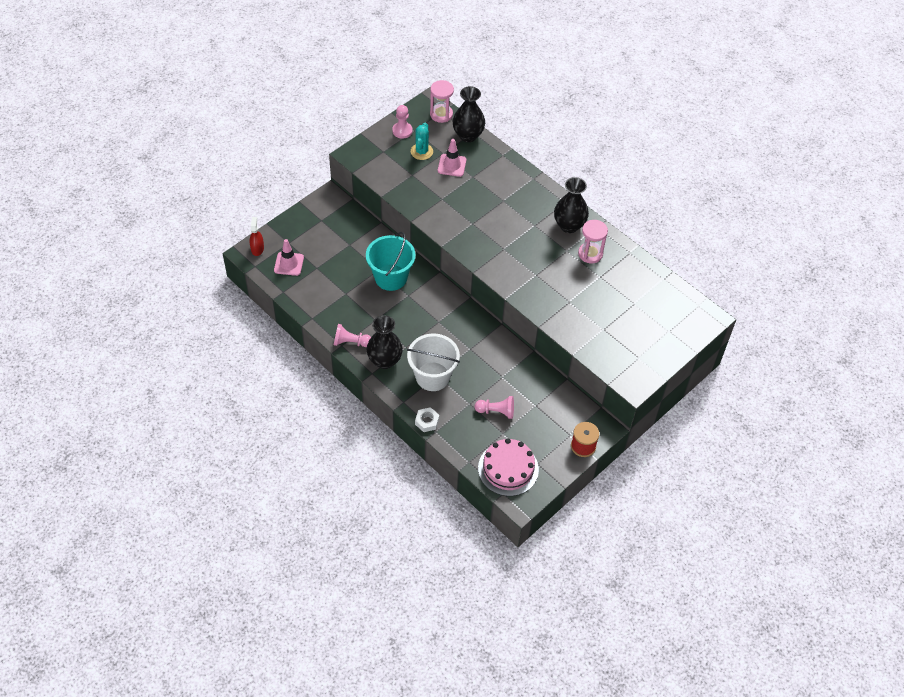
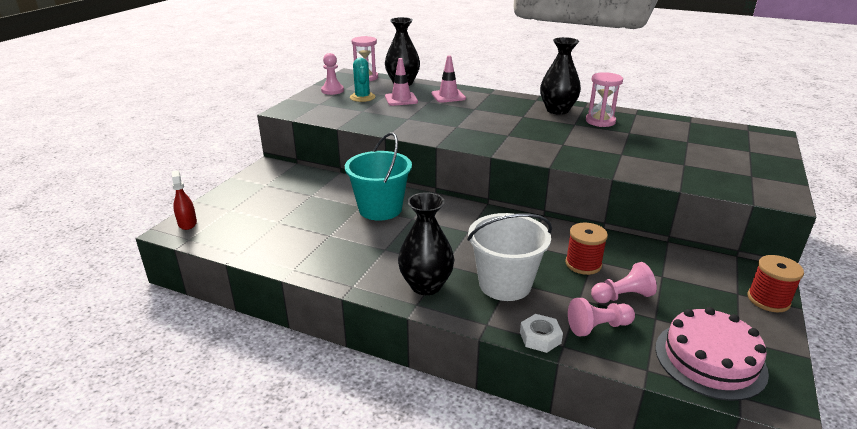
camera: 20 degrees left, 25 degrees down
(289, 264) = (237, 227): pink traffic cone -> pink traffic cone (448, 96)
(351, 342) = (364, 279): pink pawn -> pink pawn (598, 327)
(493, 378) = (583, 264): none -> red spool

